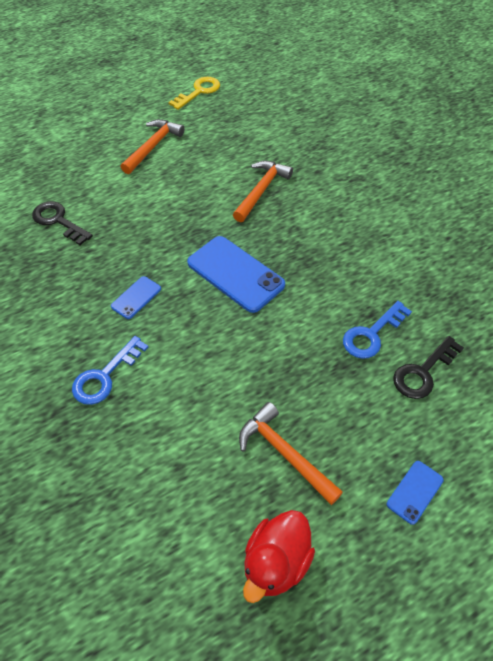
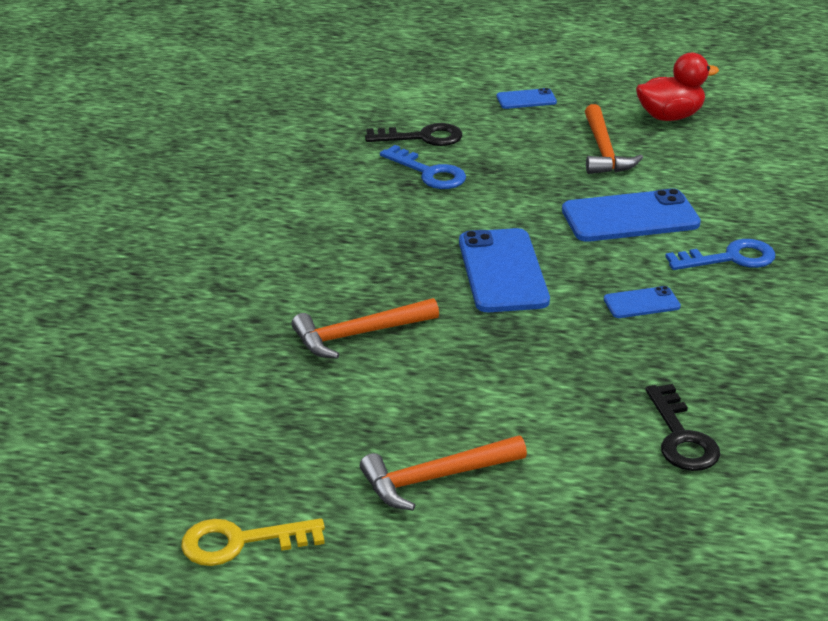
camera: 140 degrees left, 20 degrees down
(201, 377) = (630, 217): none -> blue phone
(372, 334) = (429, 173): blue key -> blue key turned 45 degrees clockwise

